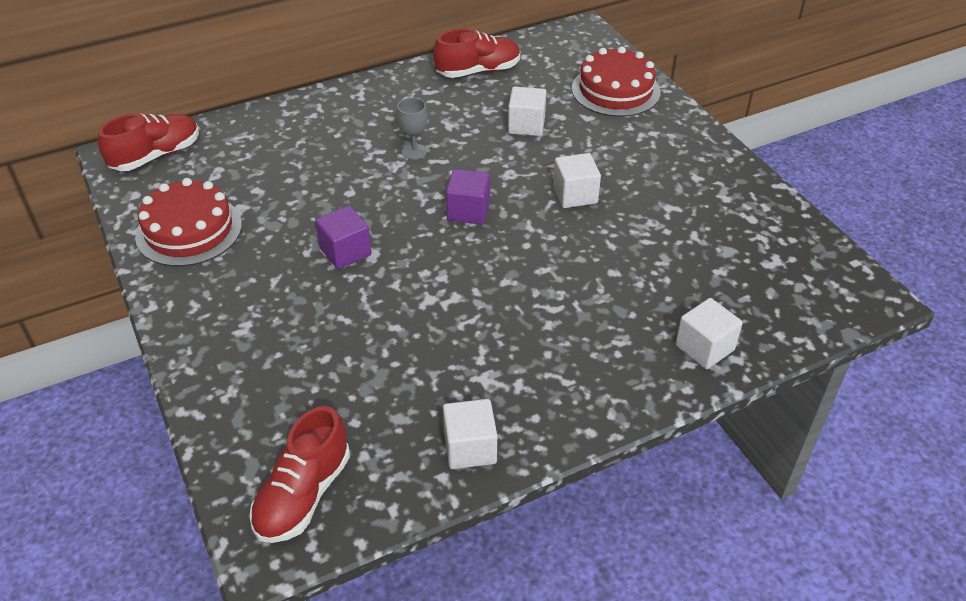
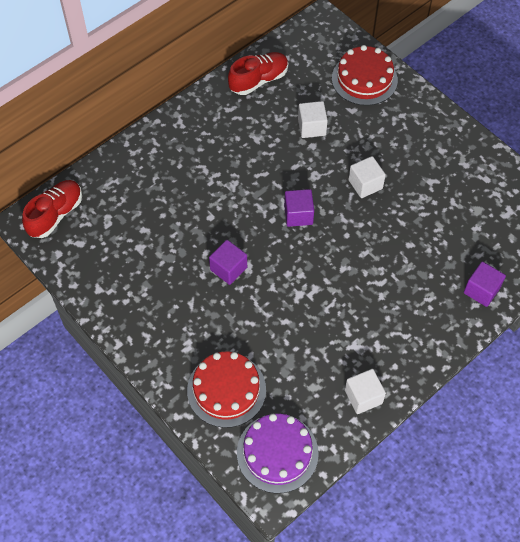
camera: 15 degrees left, 15 degrees up
(189, 230) = (113, 275): red cake -> red cake (226, 390)
(303, 494) = (277, 453): red shoe -> purple cake
(414, 152) = (241, 170): grey goblet -> none
(704, 348) = (481, 290): white cube -> purple cube

